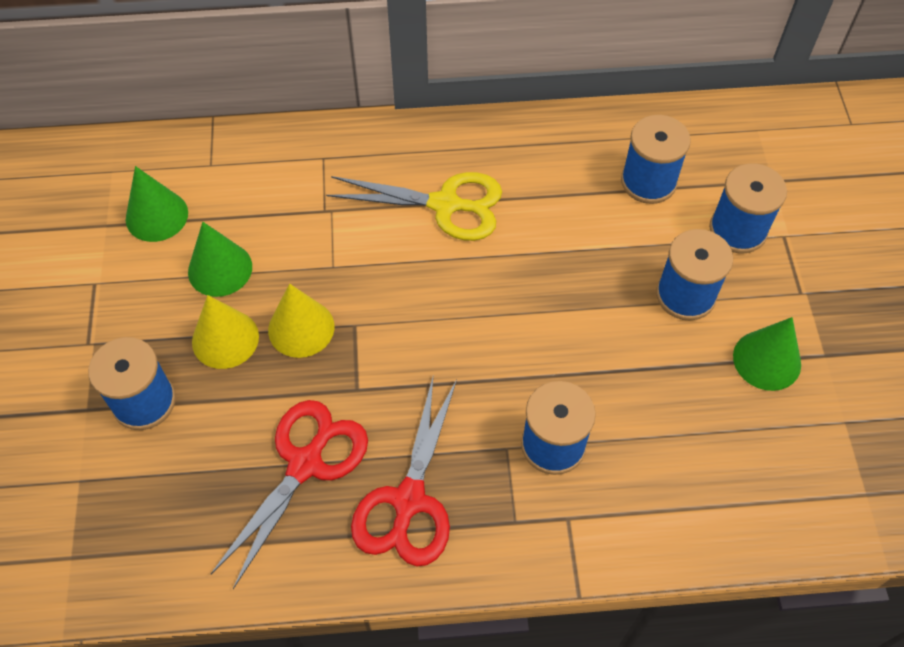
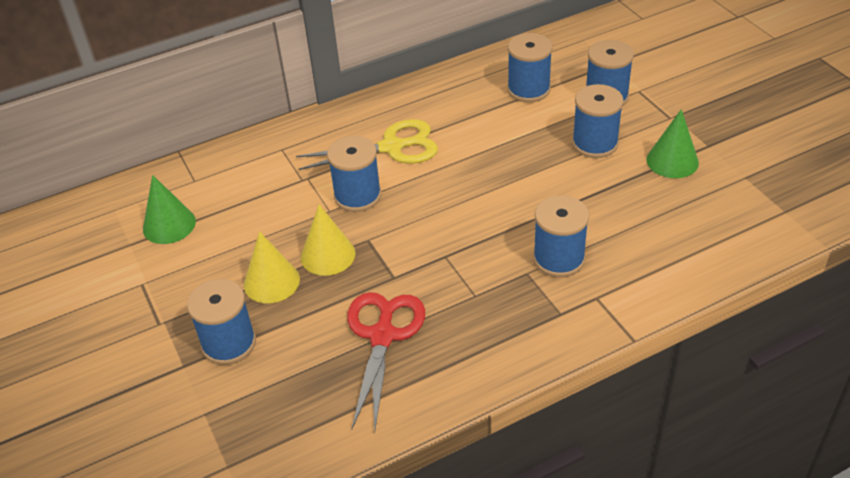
camera: 20 degrees left, 15 degrees down
(220, 269) = (241, 241): green cone -> none
(373, 259) = (357, 196): none -> blue spool
(408, 500) = (475, 329): red scissors -> none

